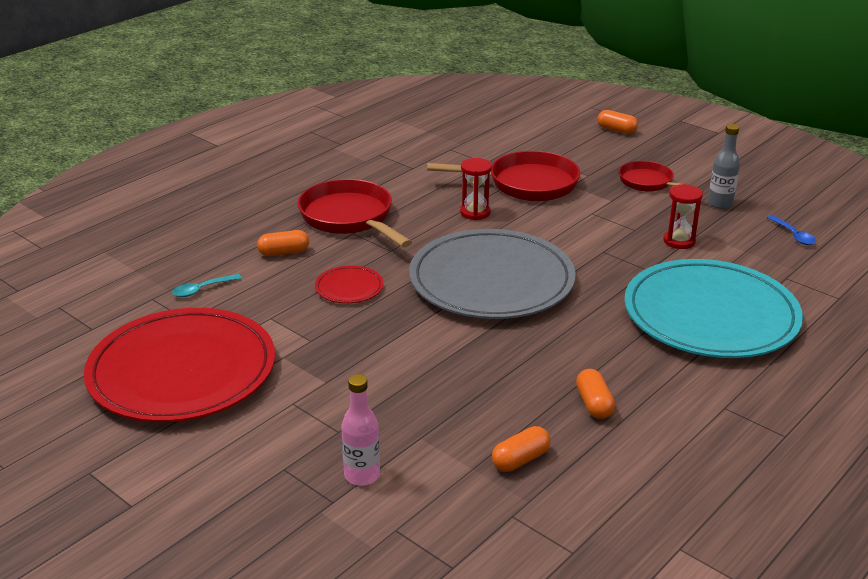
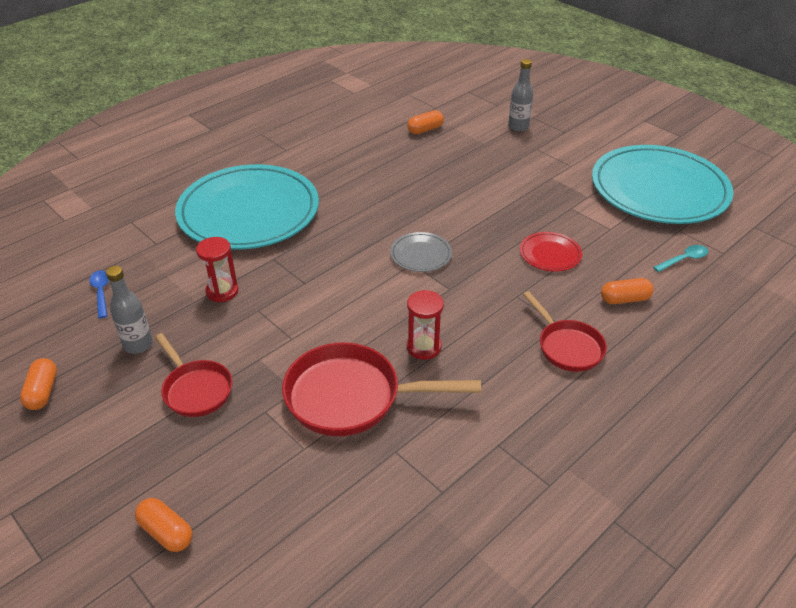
camera: 175 degrees left, 10 degrees up
(182, 371) = (659, 189): red plate -> turquoise plate
(349, 218) = (567, 347): red pan -> red pan, size x0.61
(362, 475) = (518, 127): pink bottle -> grey bottle
(491, 281) = (421, 254): grey plate -> grey plate, size x0.41
(594, 404) = (370, 155): orange capsule -> orange capsule (42, 392)

